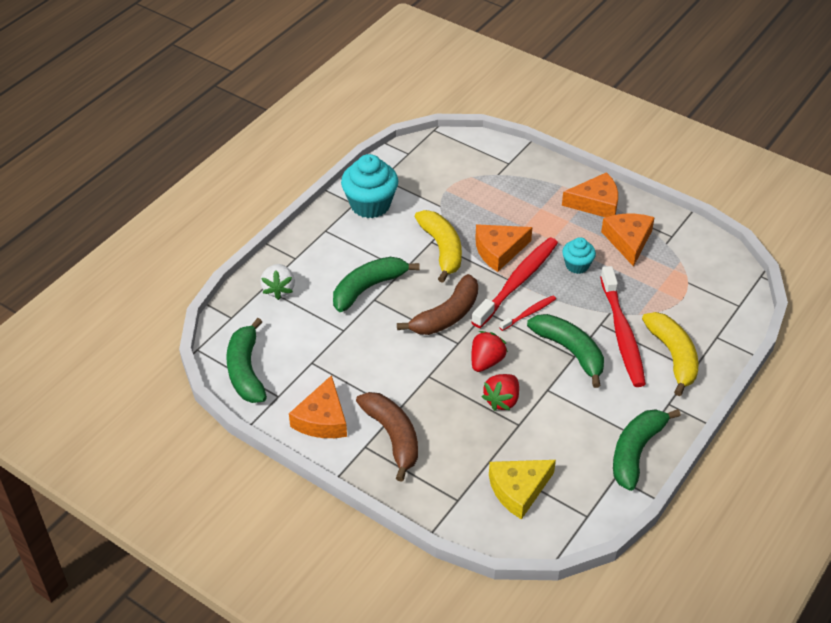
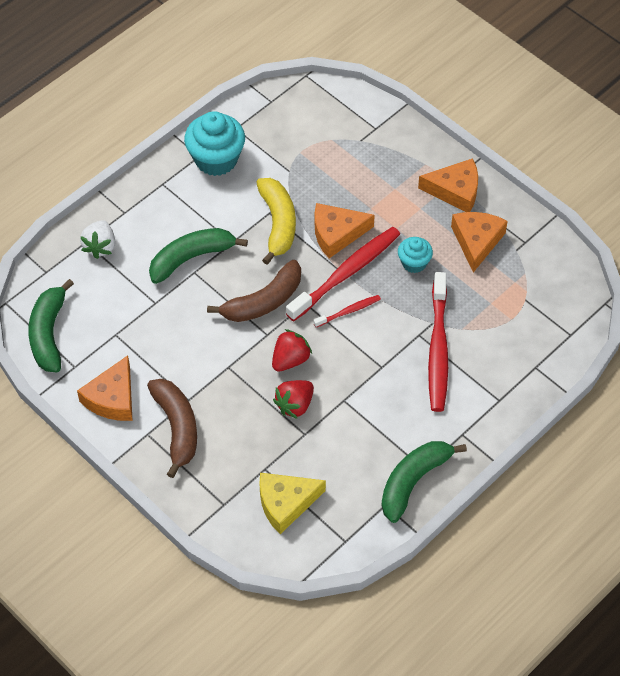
camera: 10 degrees right, 10 degrees up
(570, 351) = (378, 361): green banana -> none
(673, 356) = (483, 382): yellow banana -> none

